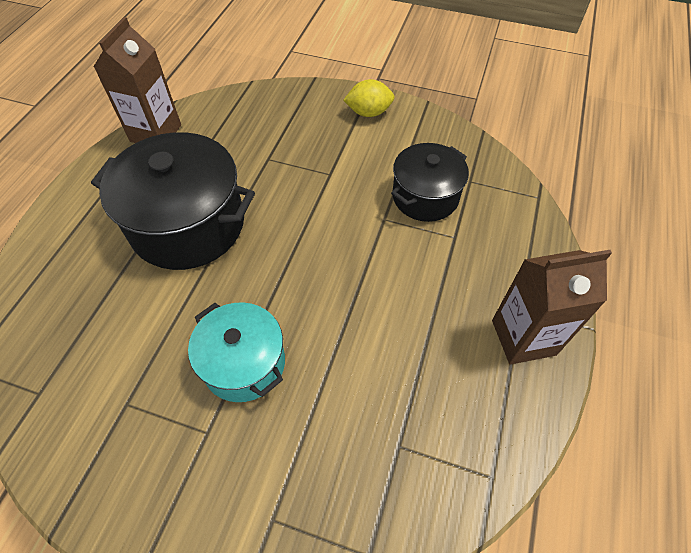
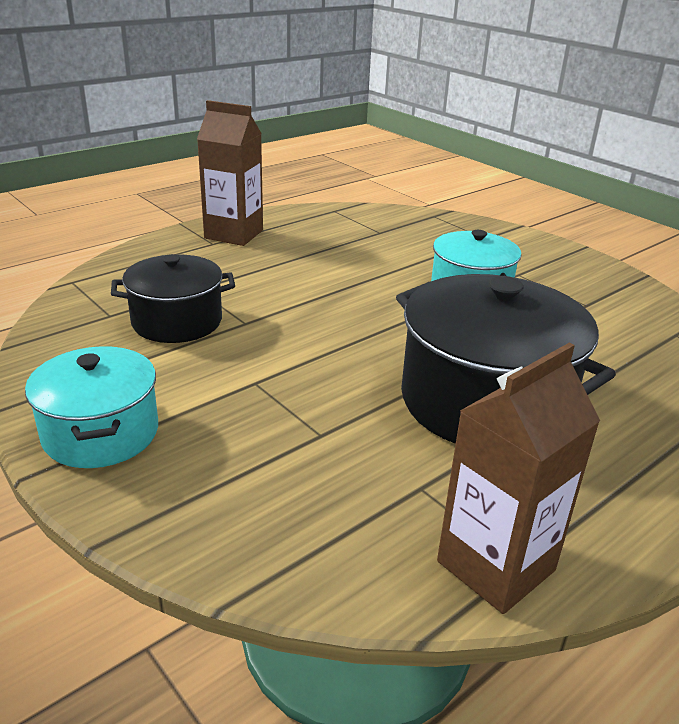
camera: 150 degrees left, 25 degrees down
(368, 113) = (101, 433): yellow lemon -> turquoise pot

